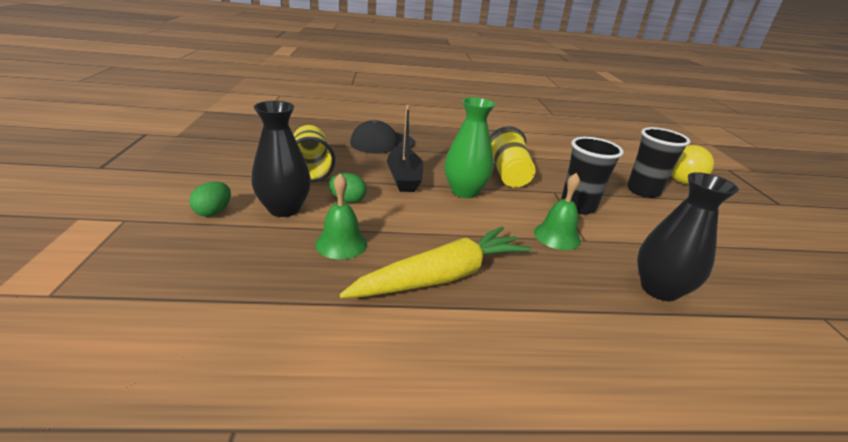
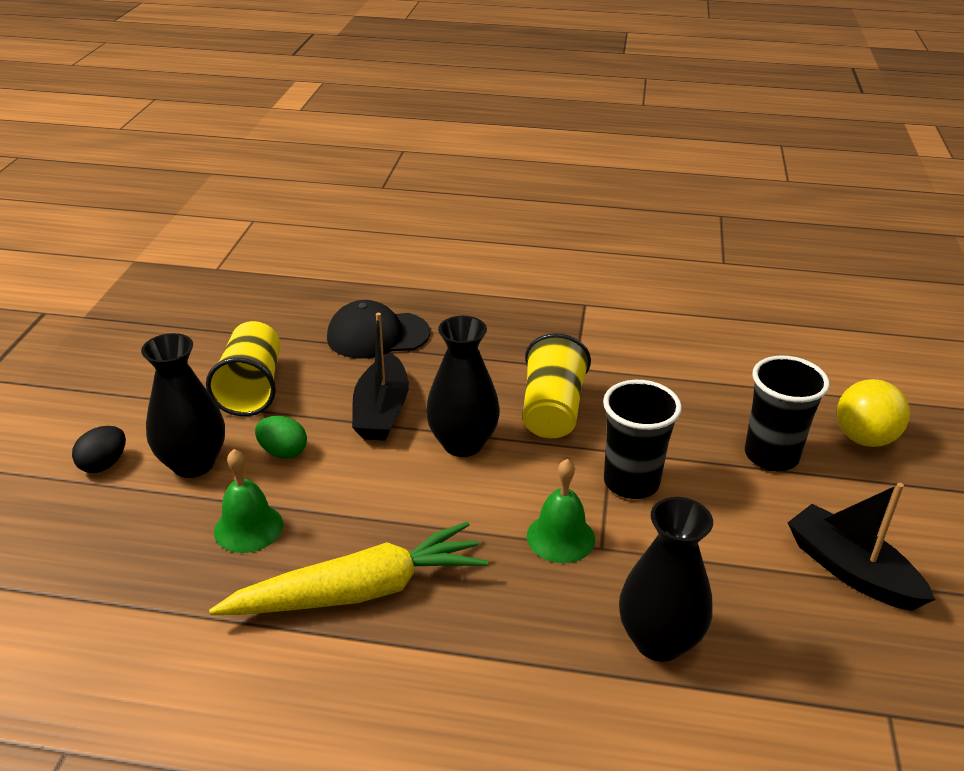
camera: 15 degrees right, 5 degrees up
(213, 212) = (104, 464): green egg -> black egg
(464, 191) = (463, 443): green vase -> black vase
(731, 242) = (851, 570): none -> black boat

